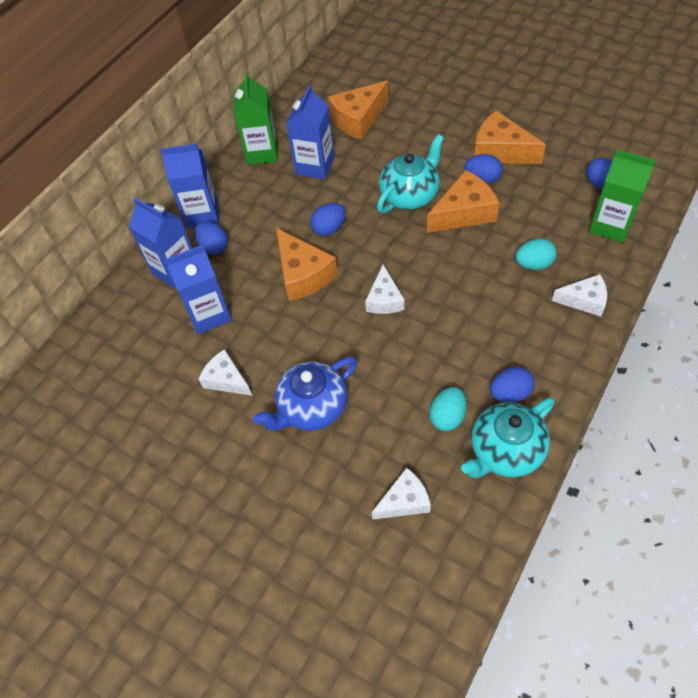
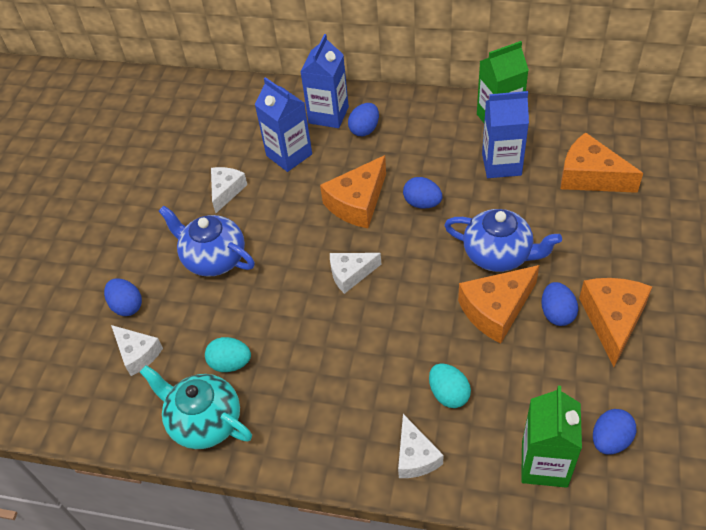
camera: 70 degrees right, 5 degrees down
(202, 213) = (400, 107): blue carton -> none
(410, 195) = (498, 254): turquoise teapot -> blue teapot
(464, 213) = (496, 310): orange cheese -> orange cheese turned 105 degrees clockwise
(510, 393) = (271, 410): blue egg -> blue egg (127, 306)

